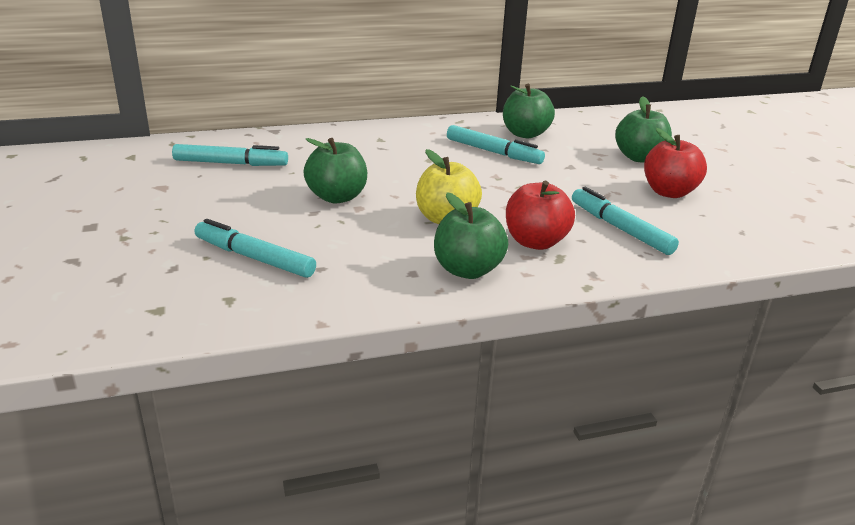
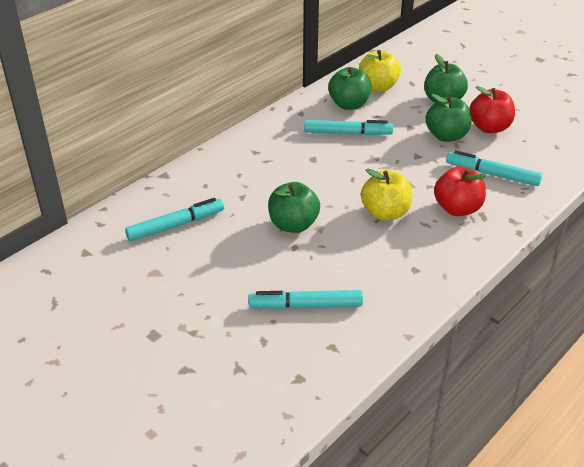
camera: 30 degrees left, 10 degrees up
(467, 270) = (443, 251): green apple -> green apple (446, 136)
(576, 130) = (378, 87): none -> yellow apple

